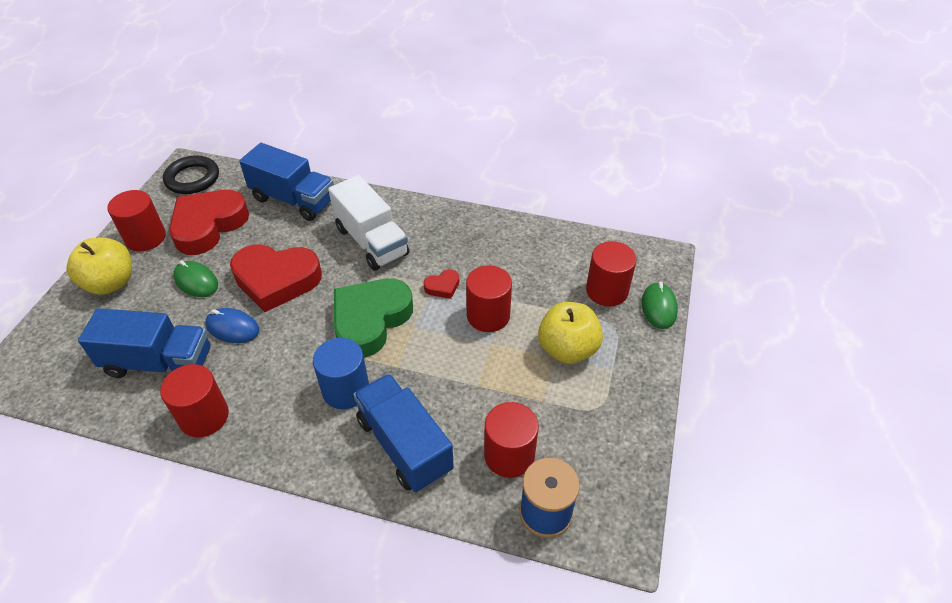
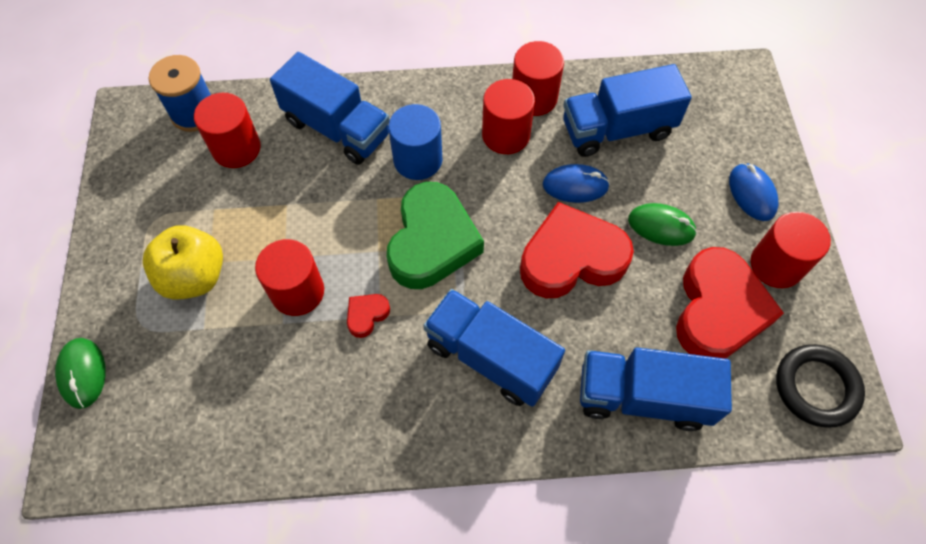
camera: 160 degrees right, 15 degrees up
(110, 283) = (752, 193): yellow apple -> blue mouse
(371, 241) = (490, 357): white truck -> blue truck
(607, 291) = (152, 379): red cylinder -> red cylinder (506, 135)

